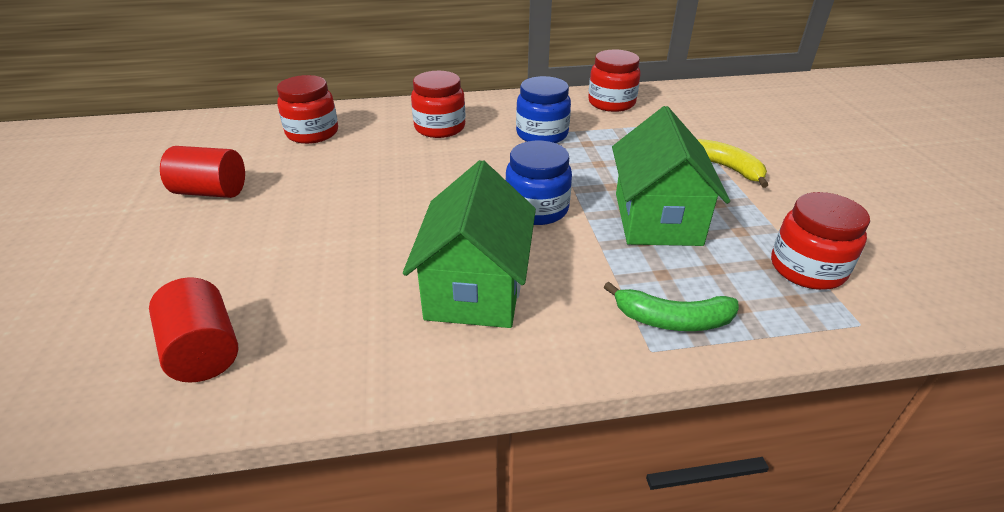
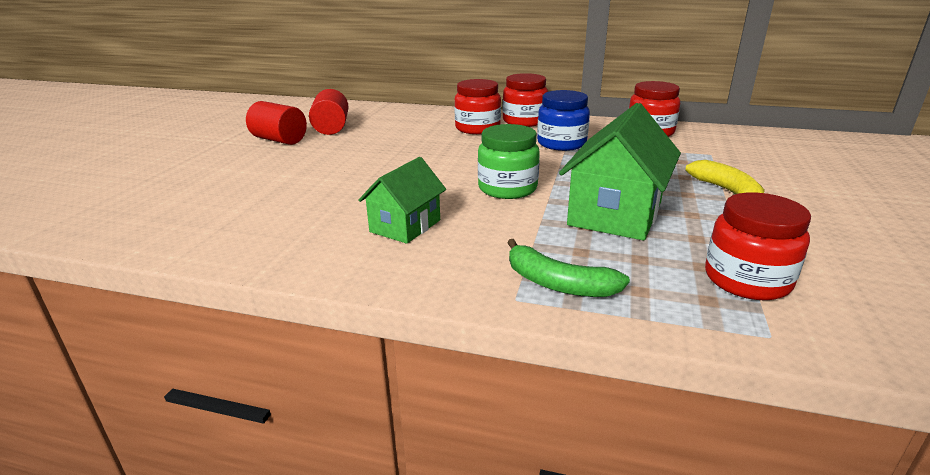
camera: 25 degrees right, 10 degrees down
(204, 351) = (189, 219): red cylinder -> red cylinder (331, 128)
(312, 133) = (378, 119): red jar -> red jar (524, 121)
(475, 288) = (405, 226): green house -> green house, size x0.62
(537, 209) = (507, 188): blue jar -> green jar

